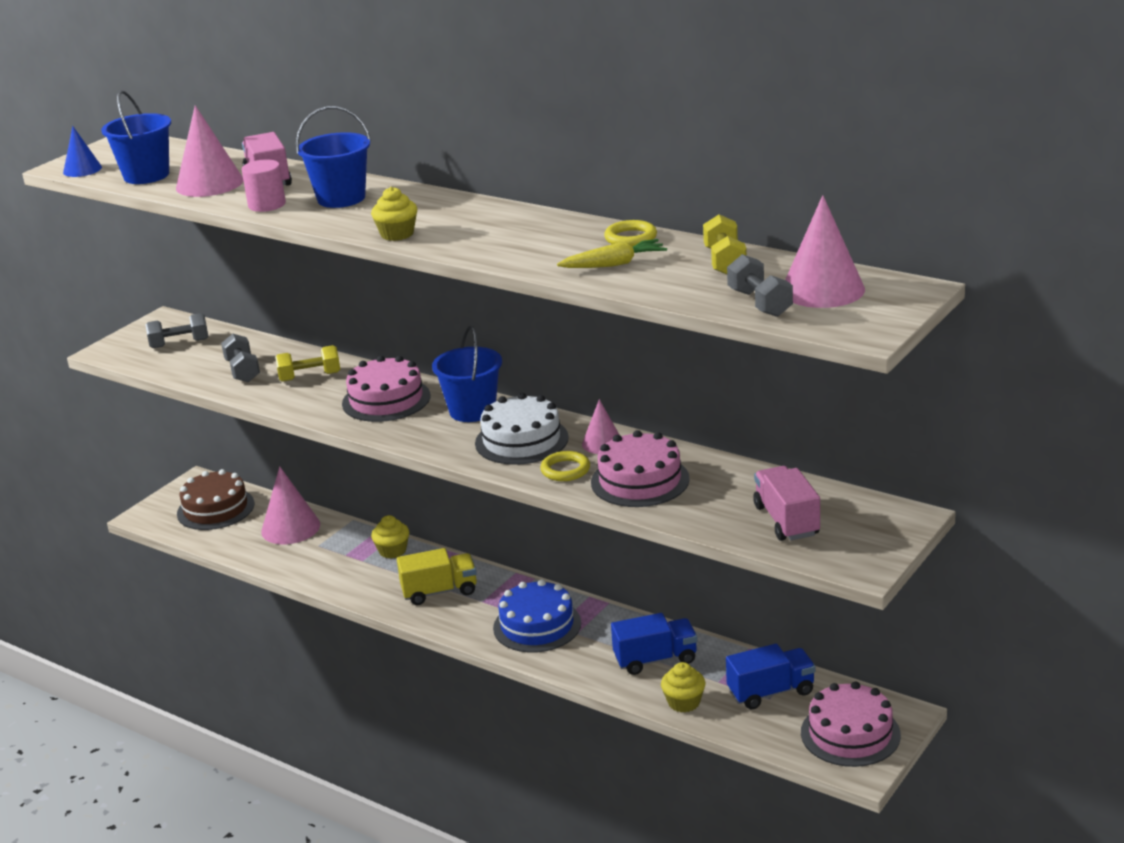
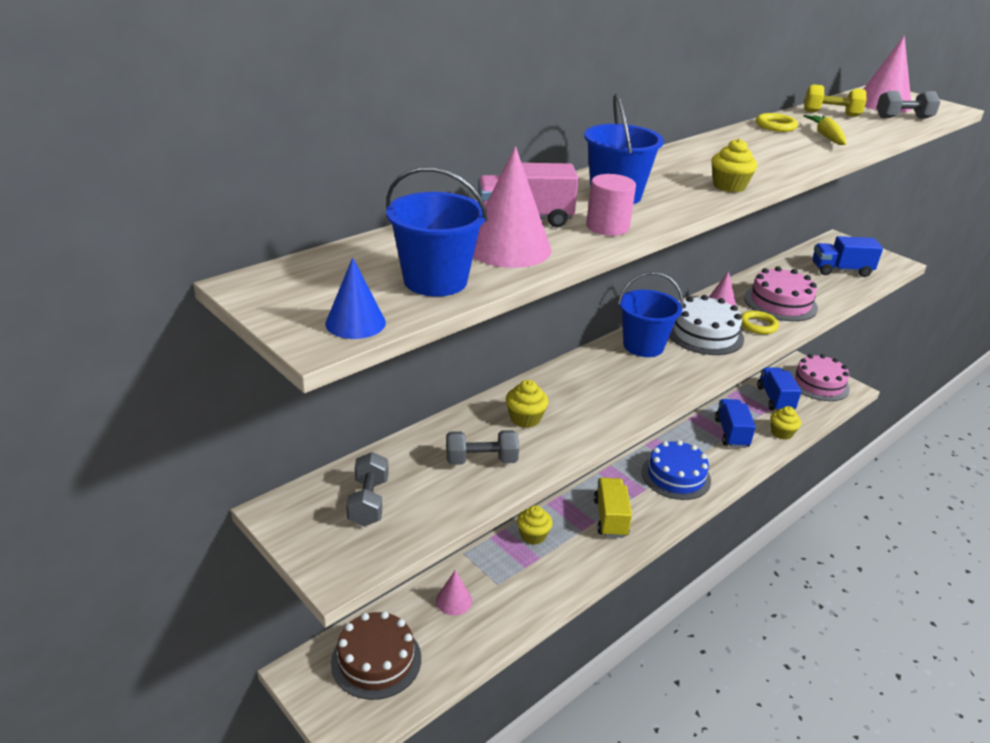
camera: 80 degrees left, 5 degrees up
(290, 528) = (454, 601): pink cone -> pink cone, size x0.59
(310, 377) = (525, 418): yellow dumbbell -> yellow cupcake
(386, 400) = (601, 383): pink cake -> none
(786, 521) = (841, 270): pink truck -> blue truck

